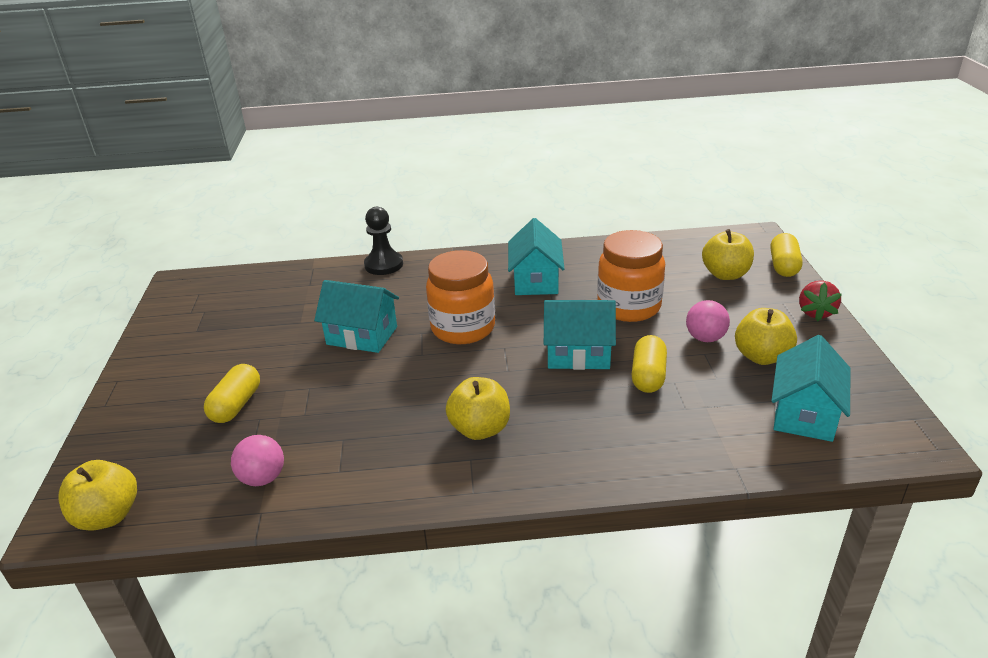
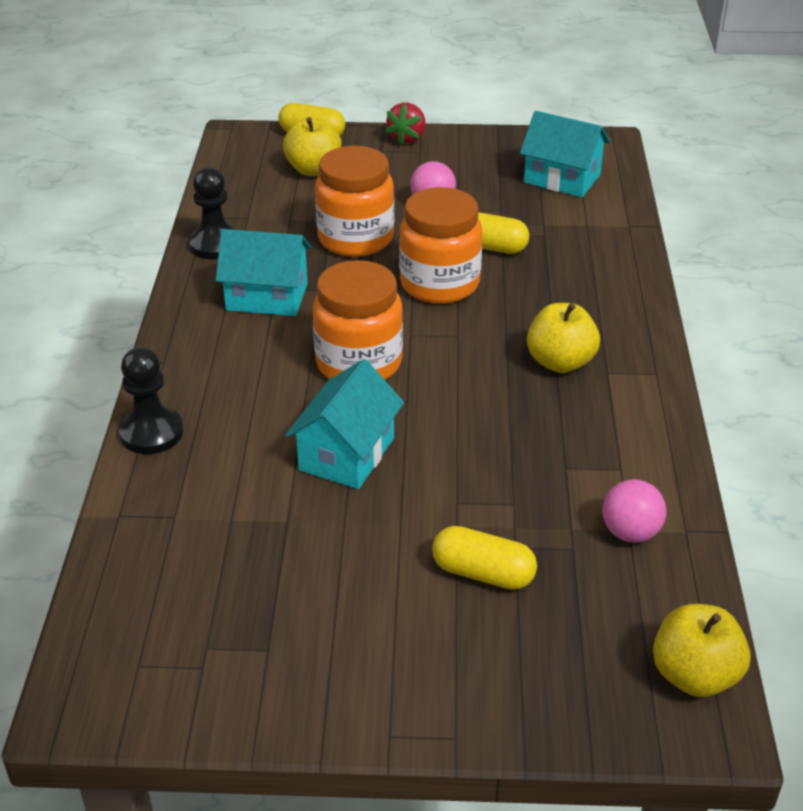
camera: 85 degrees left, 5 degrees up
(578, 354) = (439, 284): turquoise house -> orange jar
(594, 252) = (215, 245): none -> black pawn
(761, 356) = (472, 180): yellow apple -> none
(815, 312) = (407, 138): red strawberry -> red strawberry turned 90 degrees clockwise

